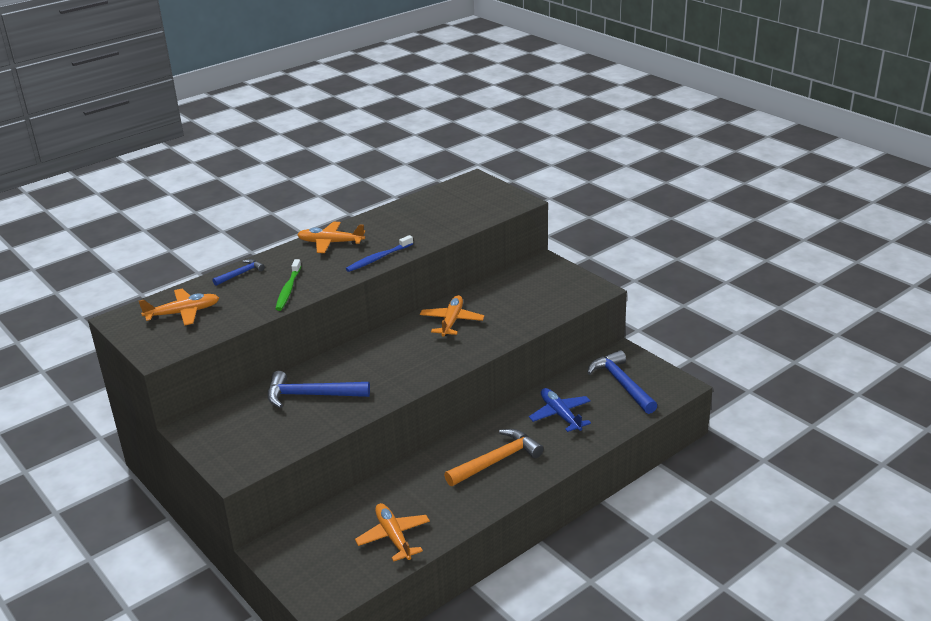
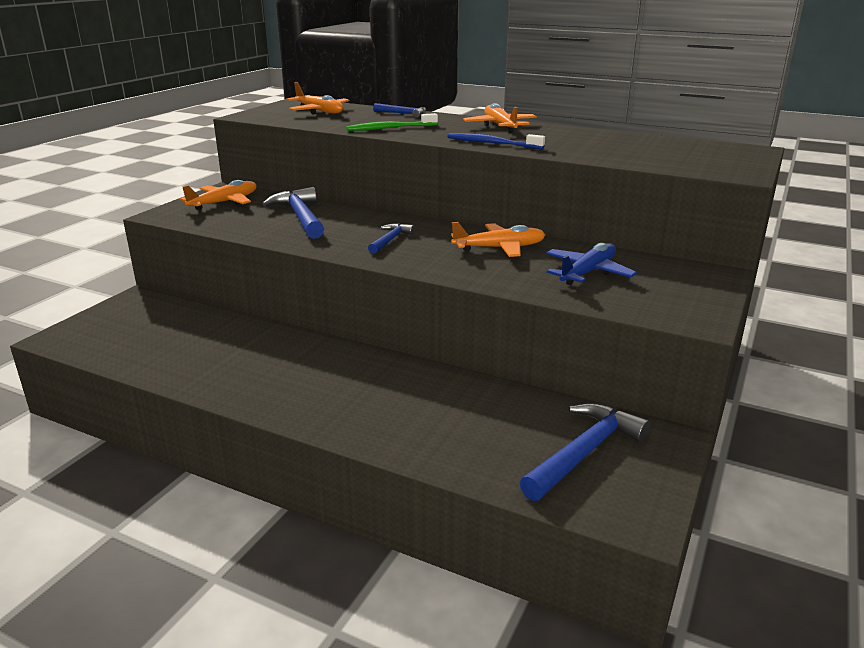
camera: 65 degrees right, 5 degrees down
(393, 537) = (165, 352): orange plane -> orange plane (224, 202)
(400, 362) = (390, 240): none -> blue hammer
(497, 460) = (330, 385): orange hammer -> none
(560, 415) = (460, 412): blue plane -> blue plane (588, 272)

